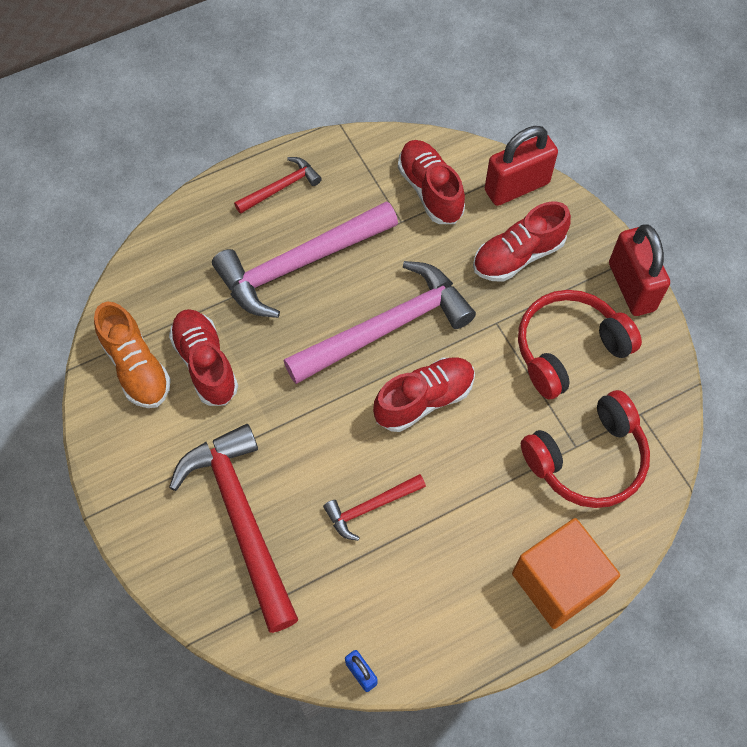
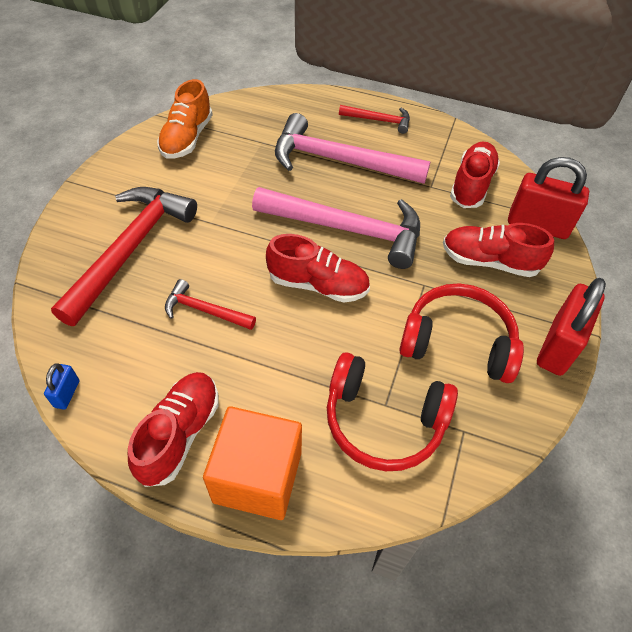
camera: 45 degrees right, 10 degrees down
(206, 364) = (222, 164): red shoe -> red shoe (179, 434)

